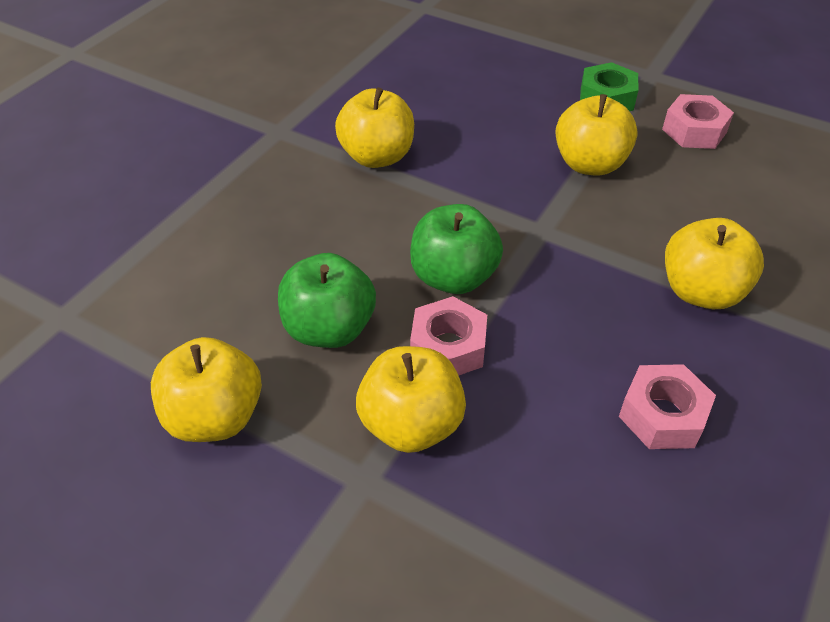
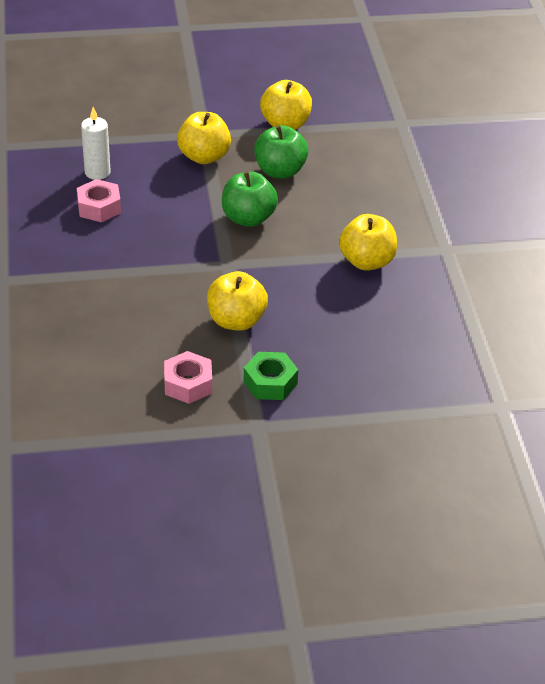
camera: 140 degrees right, 5 degrees down
(448, 347) = (218, 189): pink nut -> none
(621, 498) = (97, 172): none -> white candle
(701, 292) = (115, 271): yellow apple -> none

